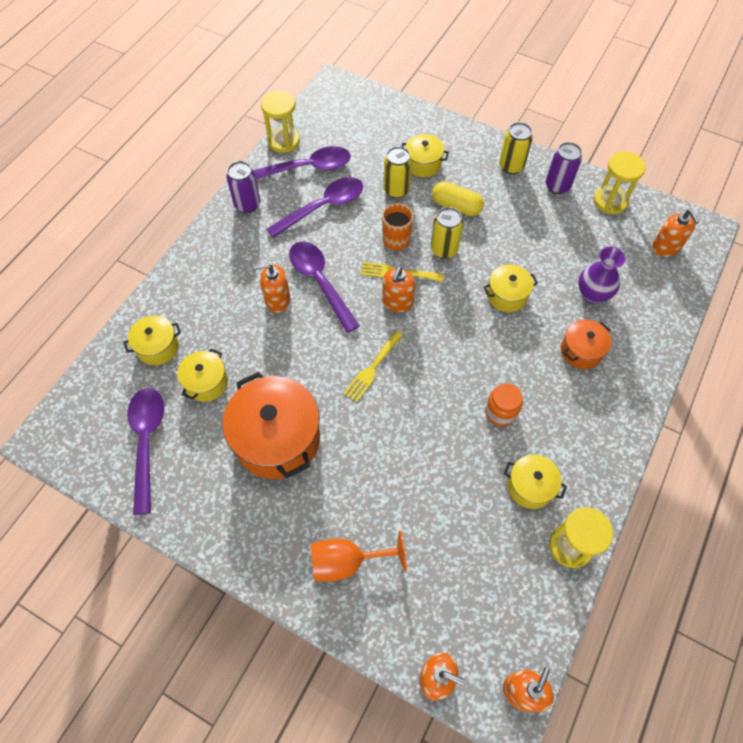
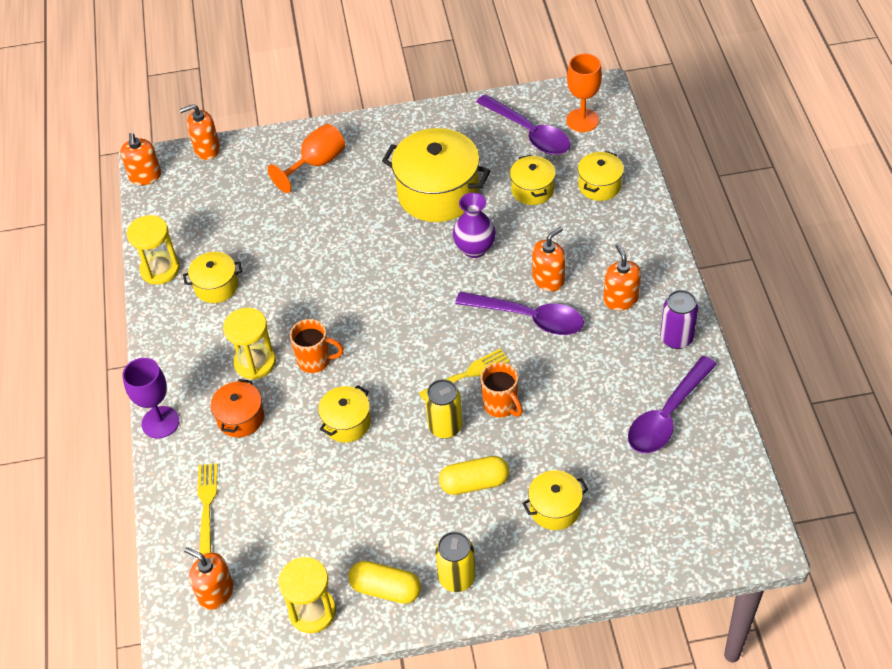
camera: 145 degrees right, 10 degrees down
(95, 419) = (582, 120): none -> orange goblet
(277, 439) = (438, 193): orange pot -> yellow pot
(283, 141) = (726, 428): yellow hourglass -> yellow hourglass (255, 362)
(322, 207) = (604, 386): purple spoon -> none
(372, 368) = (413, 283): yellow fork -> yellow fork (207, 503)
(396, 190) = (552, 457): yellow can -> none
(397, 302) = (443, 348): orange soap dispenser -> orange soap dispenser (620, 299)
(495, 357) = (315, 360): none -> orange mug
(500, 412) = (278, 321): orange jar -> none
(557, 186) = (385, 589): purple can -> yellow capsule
(592, 294) = (264, 482): purple vase -> purple vase (475, 249)
(645, 390) = (160, 422): none -> purple goblet

